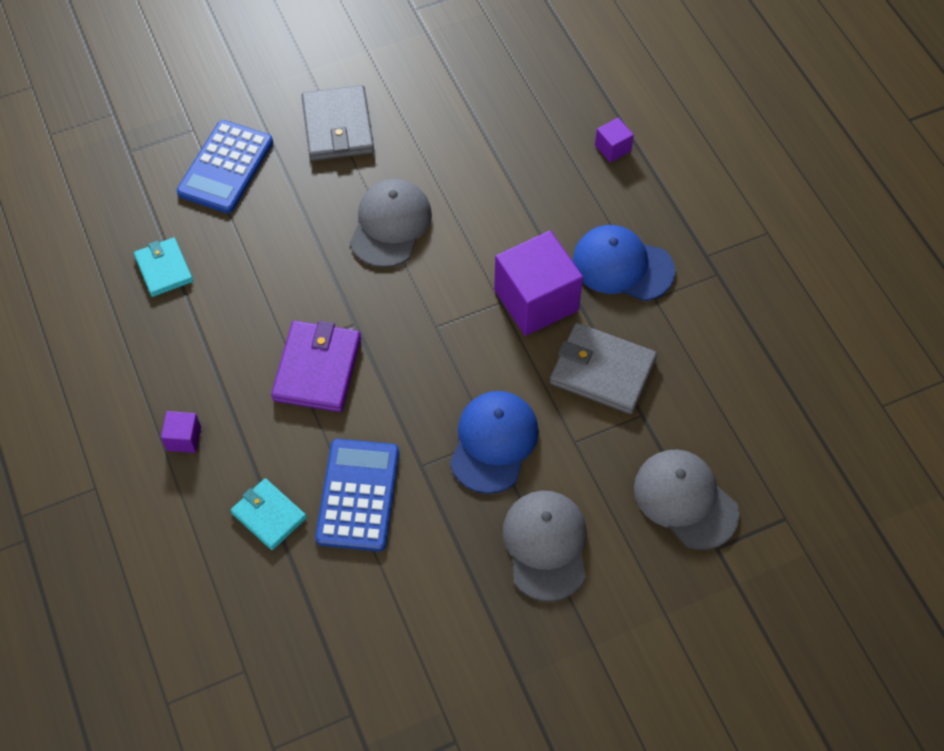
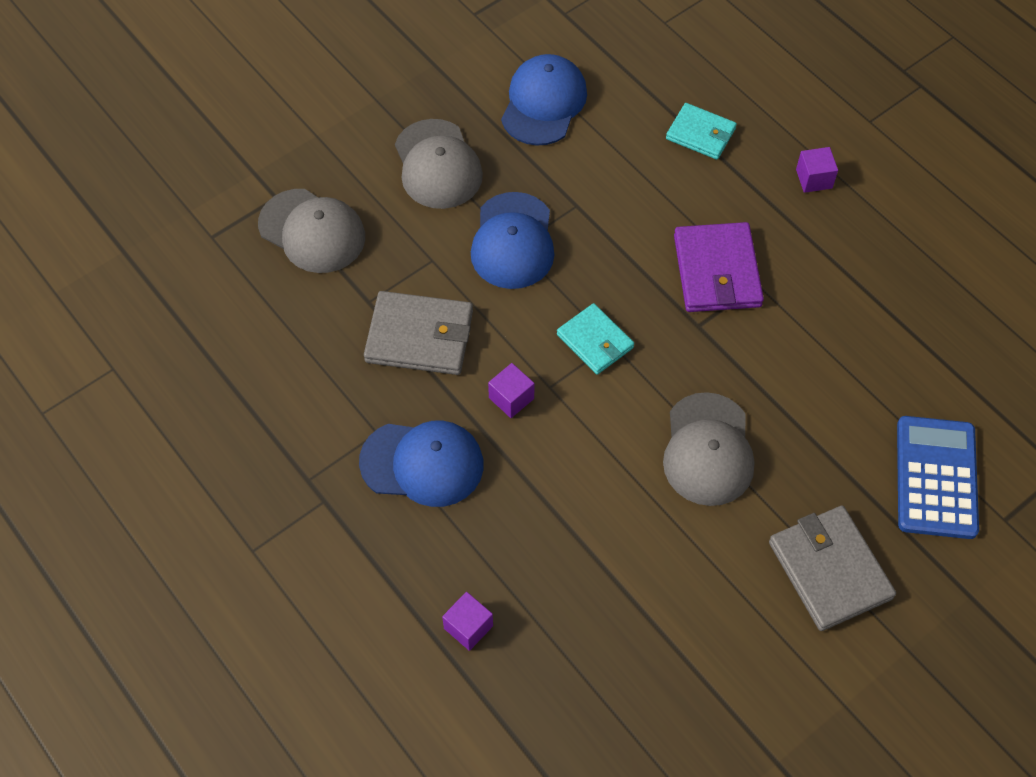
camera: 165 degrees right, 0 degrees up
(164, 269) = (933, 337): turquoise wallet -> turquoise wallet (595, 341)
(358, 495) = (626, 167): blue calculator -> none
(415, 594) = (543, 103): none -> blue cap
(536, 300) = (511, 398): purple cube -> purple cube, size x0.45

